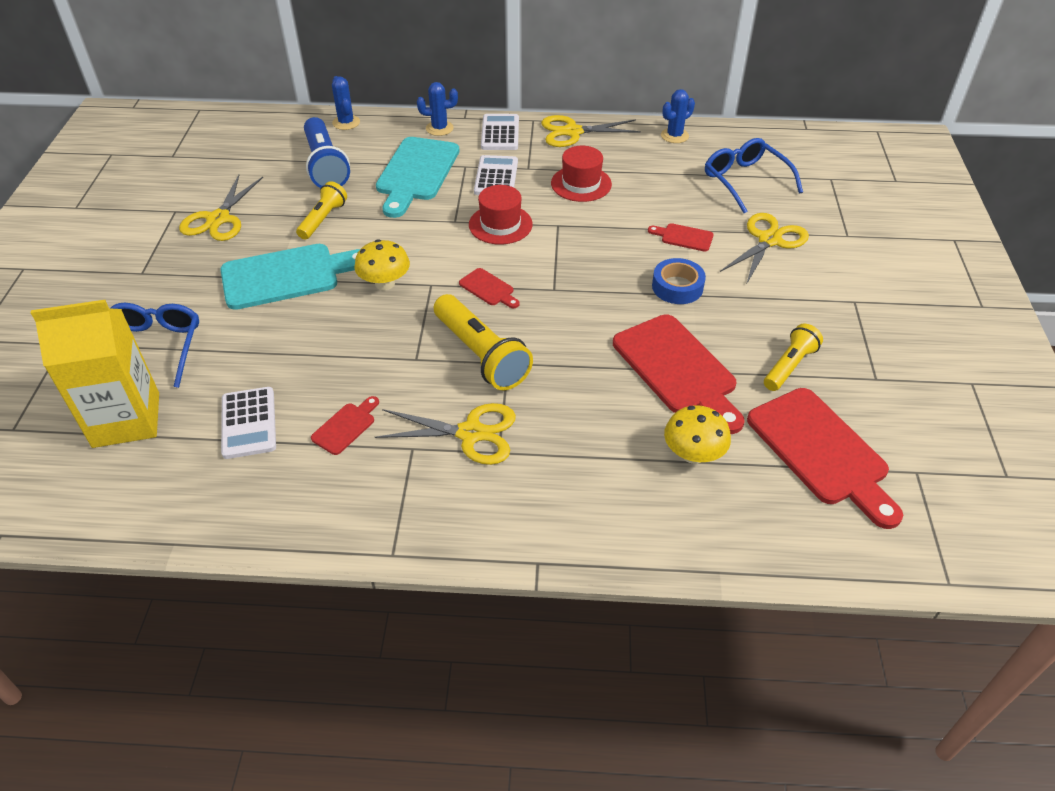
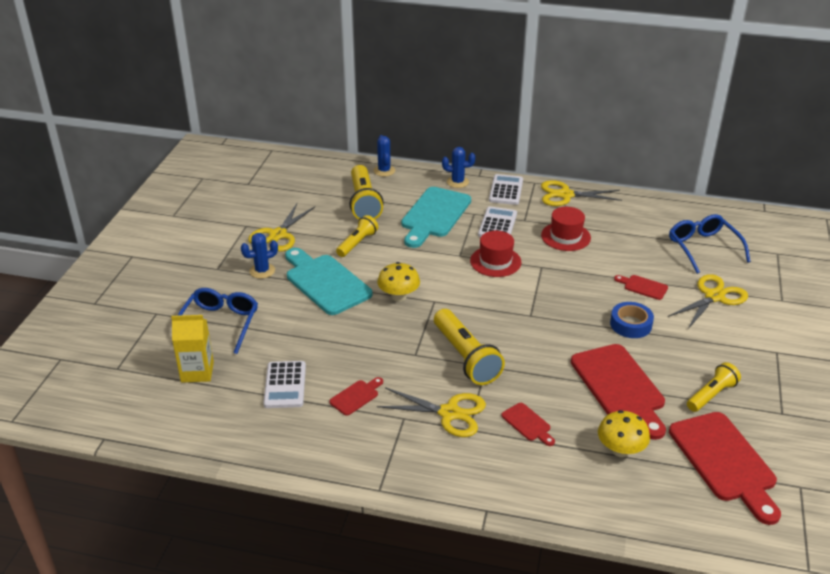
camera: 10 degrees right, 10 degrees down
(126, 420) = (197, 372): yellow carton -> yellow carton, size x0.64
(287, 275) = (325, 282): turquoise cutting board -> turquoise cutting board turned 120 degrees counterclockwise
(325, 166) = (364, 203): blue flashlight -> yellow flashlight
(489, 289) = (479, 309): red cutting board -> red cutting board (528, 424)
(674, 136) = (650, 206): blue cactus -> blue cactus (262, 271)

